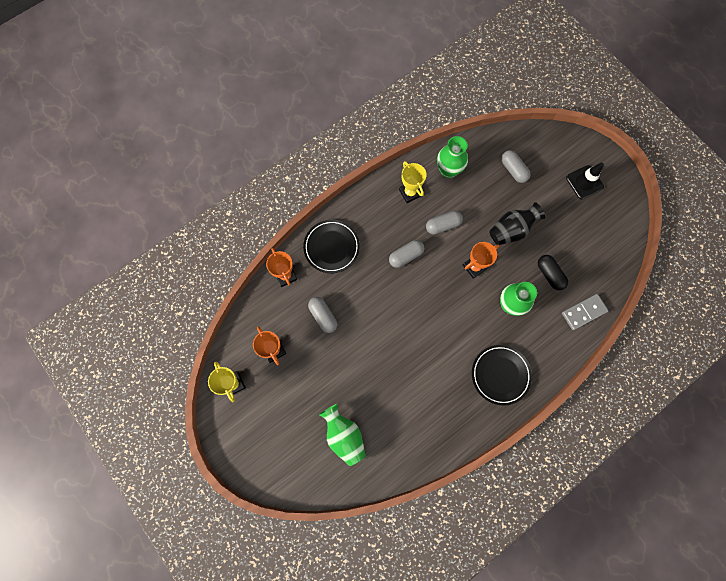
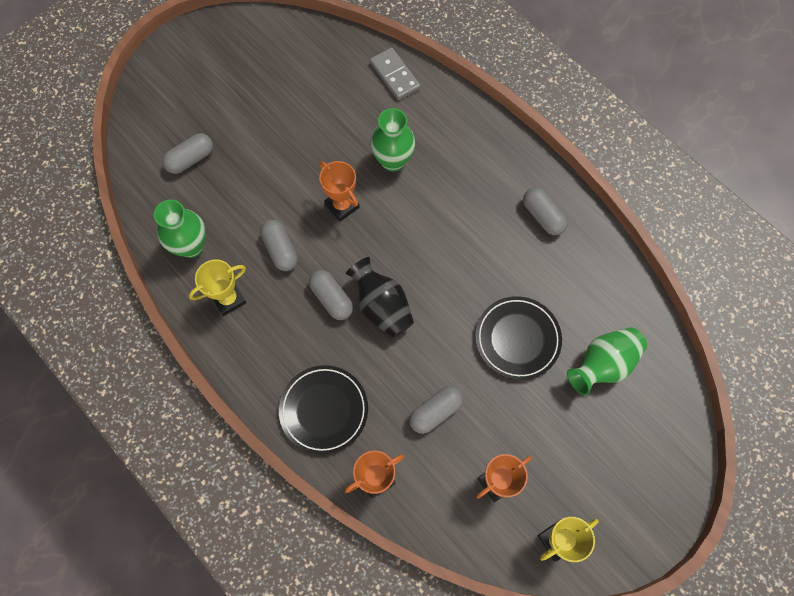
camera: 95 degrees left, 5 degrees down
(460, 410) = (542, 216): none -> grey capsule
(500, 375) = (489, 170): black plate -> black plate (517, 339)
(511, 230) = (284, 160): black vase -> black vase (382, 306)
(549, 274) = (346, 114): black capsule -> none
(584, 182) = (210, 72): black traffic cone -> none

